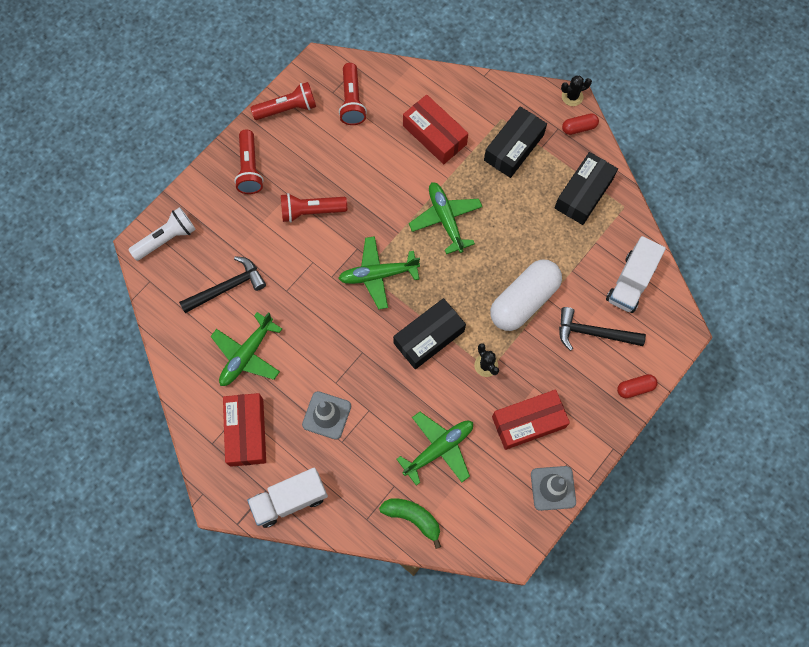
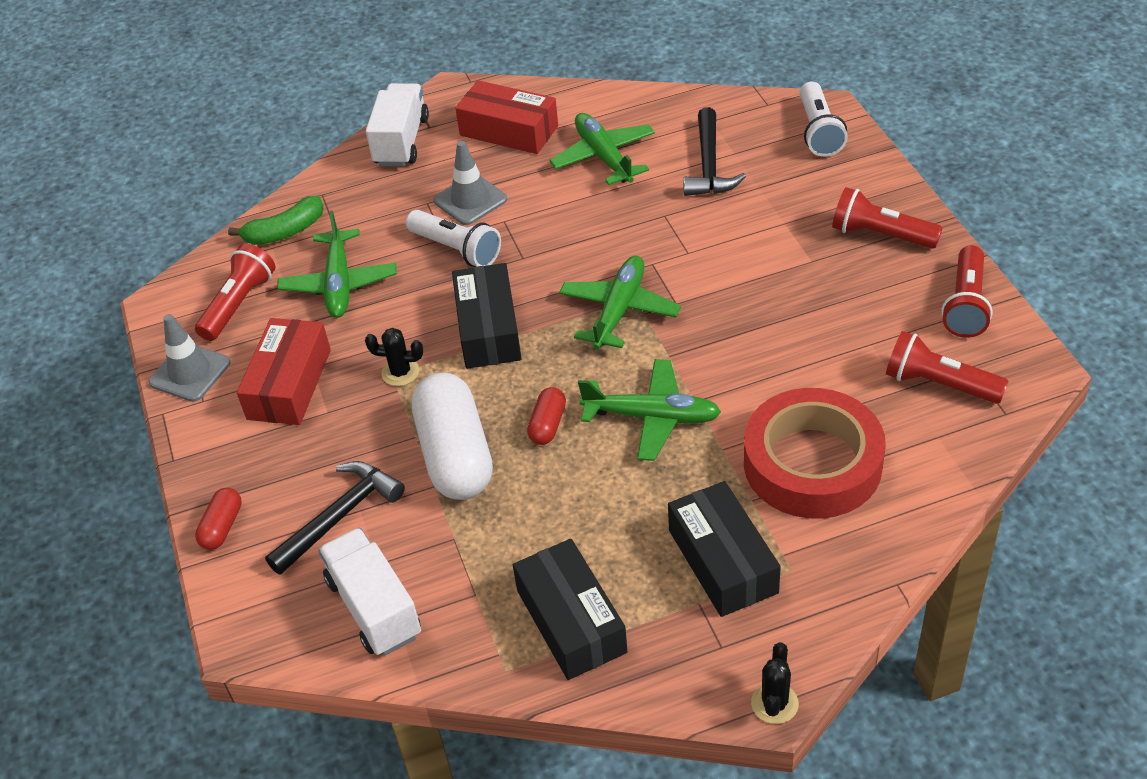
camera: 125 degrees right, 25 degrees down
(311, 211) = (768, 275): red flashlight -> red flashlight (239, 304)
(374, 396) = (456, 249): none -> white flashlight
(434, 135) = (812, 463): red box -> red tape
(579, 128) = (702, 680): red capsule -> red capsule (547, 425)

